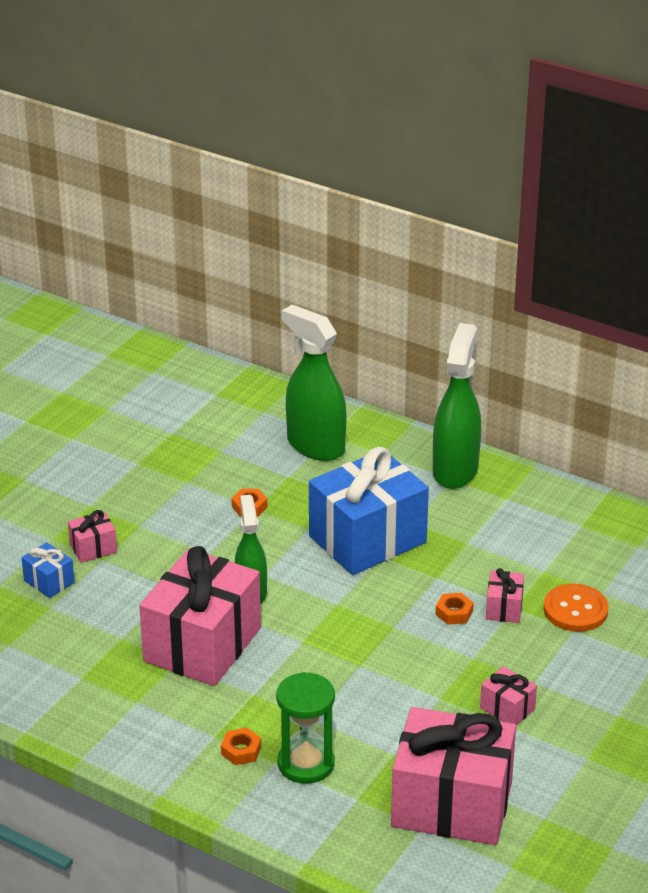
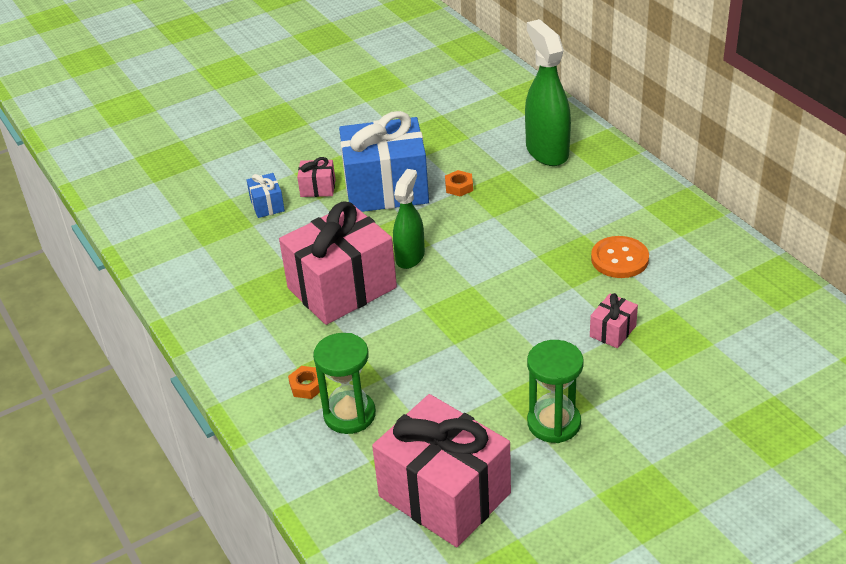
camera: 30 degrees right, 5 degrees up
(367, 539) = (535, 238): blue gift -> blue gift (386, 189)
(454, 613) = (566, 322): orange nut -> none
(455, 470) = (651, 200): green spray bottle -> none
(507, 708) = (554, 423): pink gift -> green hourglass
(575, 610) = (677, 352): orange button -> orange button (619, 259)

